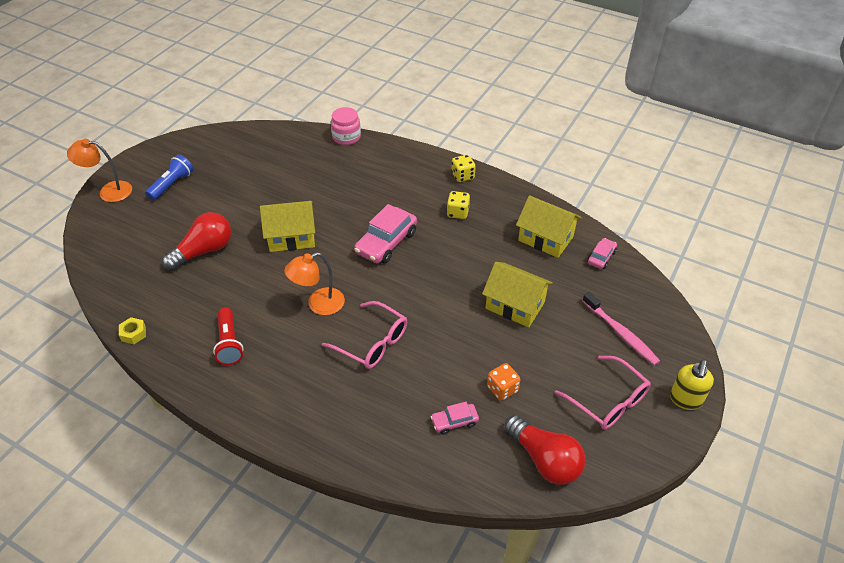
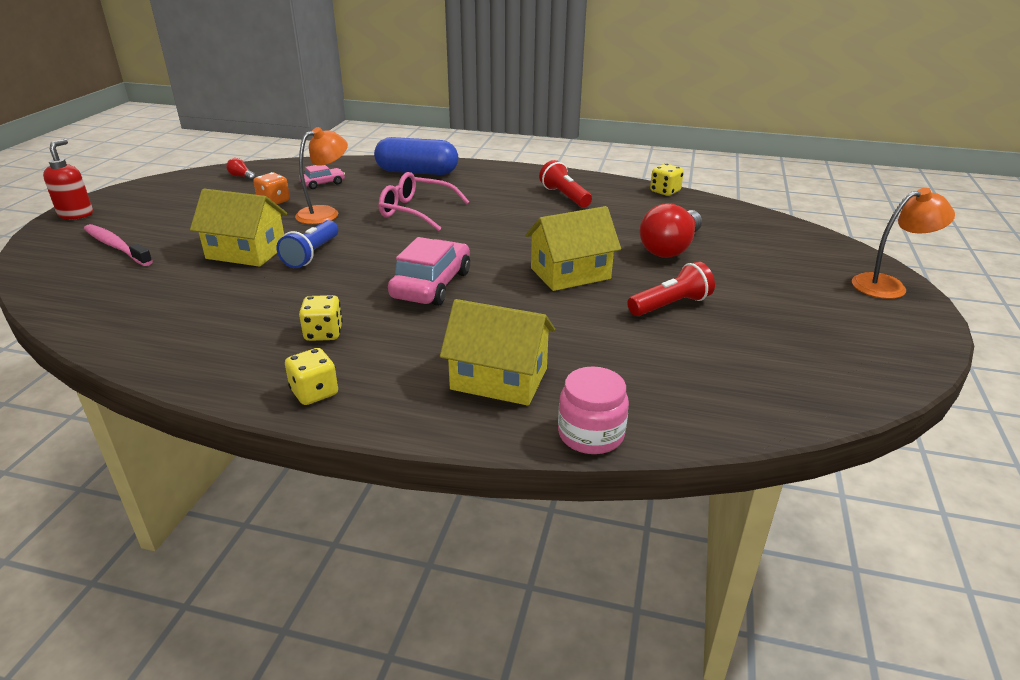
camera: 165 degrees right, 15 degrees down
(133, 333) = (665, 191): yellow nut -> yellow dice
(172, 184) = (813, 305): blue flashlight -> blue flashlight (312, 254)
(252, 199) = (670, 305): none -> red flashlight
(318, 304) = (491, 227): orange lamp -> orange lamp (325, 213)
(350, 430) = (417, 172): none -> blue capsule
(544, 460) = (241, 177): red light bulb -> red light bulb, size x0.43
(545, 238) = (176, 320): yellow house -> yellow house (499, 379)
(601, 257) = (93, 310): pink car -> none
(607, 400) = (164, 206): pink glasses -> none
(685, 400) = (76, 214): yellow soap dispenser -> red soap dispenser

